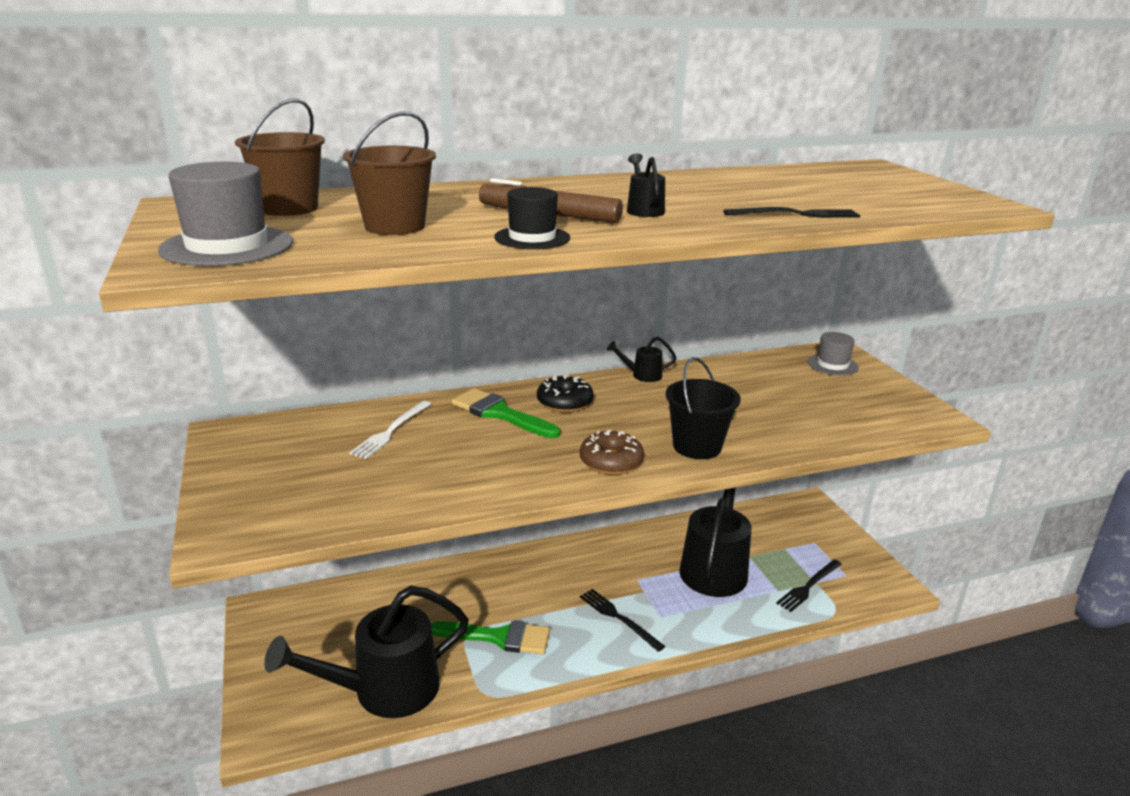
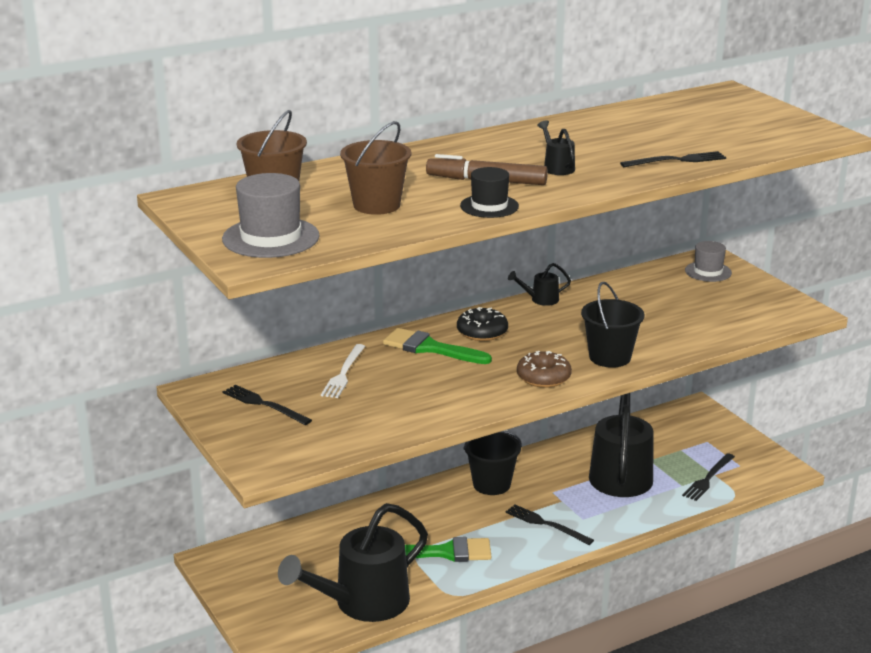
camera: 10 degrees left, 0 degrees up
(281, 457) = (264, 404): none -> black fork
(576, 562) = (491, 484): none -> black bucket

